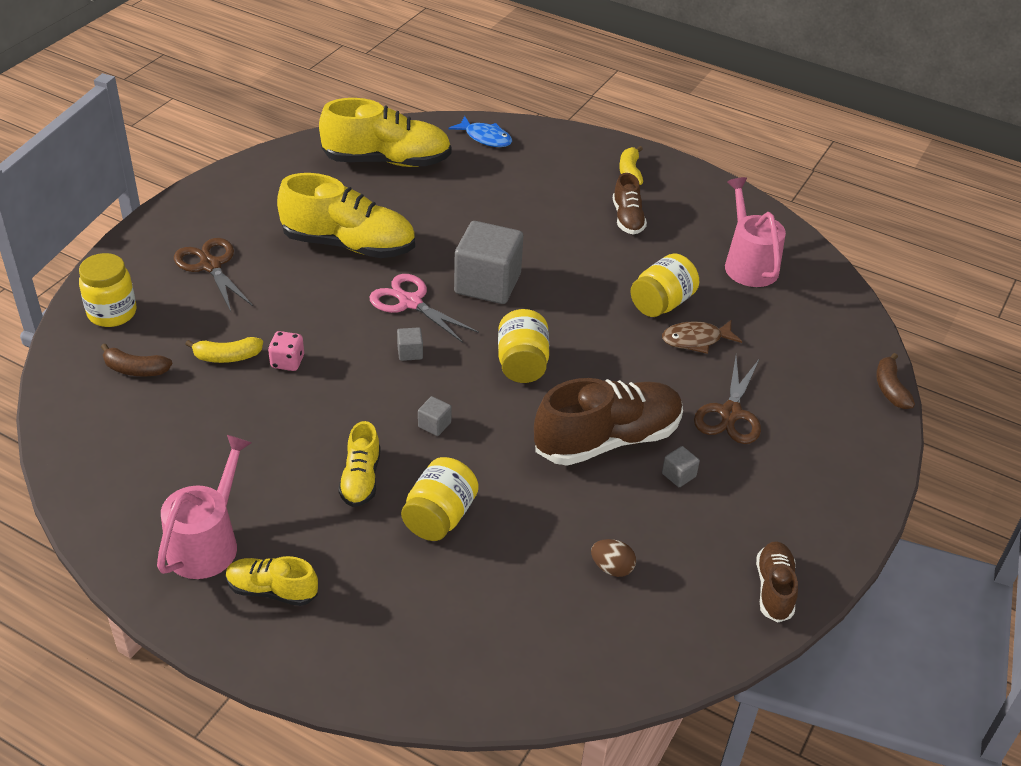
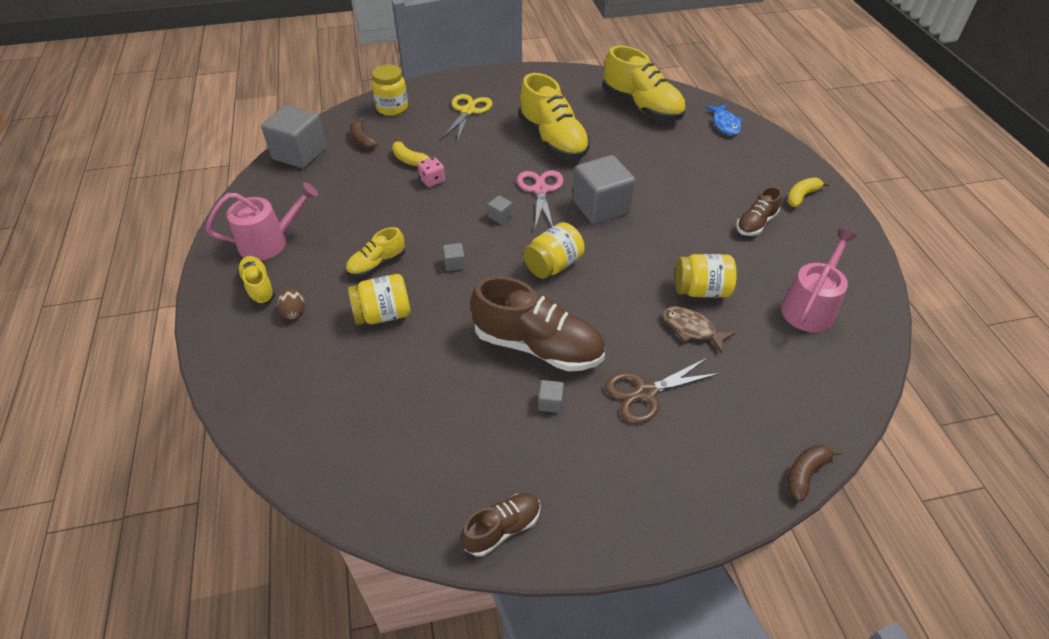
camera: 50 degrees right, 5 degrees up
(80, 432) = (300, 154): none -> grey cube
(210, 265) = (468, 111): brown scissors -> yellow scissors
(612, 568) = (426, 422): brown egg -> brown egg (294, 312)

